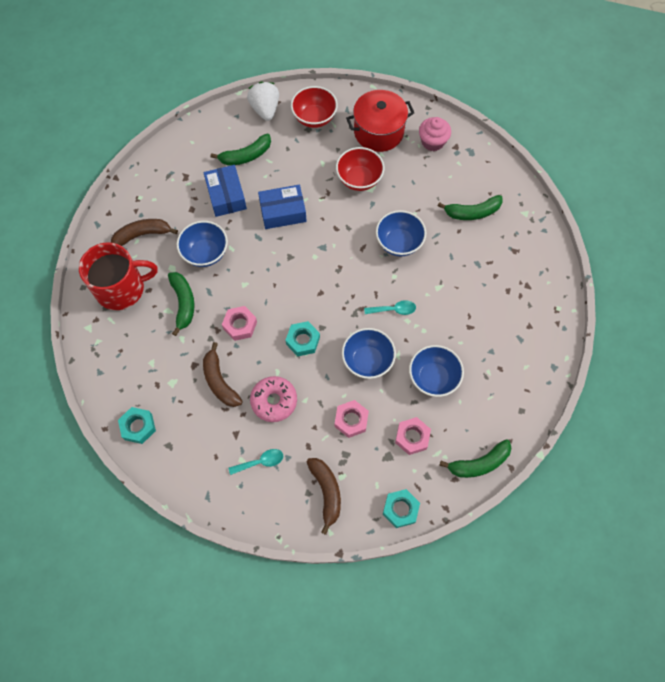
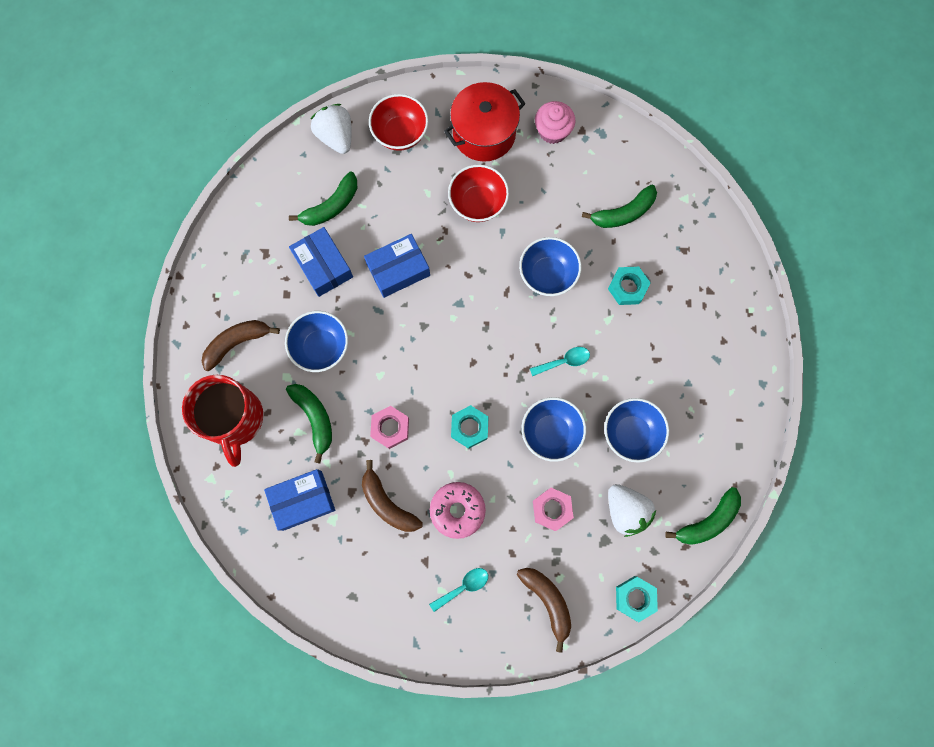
camera: 15 degrees left, 10 degrees up
(121, 288) = (234, 419): red mug -> red mug turned 105 degrees clockwise
(138, 427) = (310, 584): turquoise nut -> turquoise nut (627, 288)
(153, 362) = (302, 500): none -> blue box
(412, 437) = (625, 511): pink nut -> white strawberry

